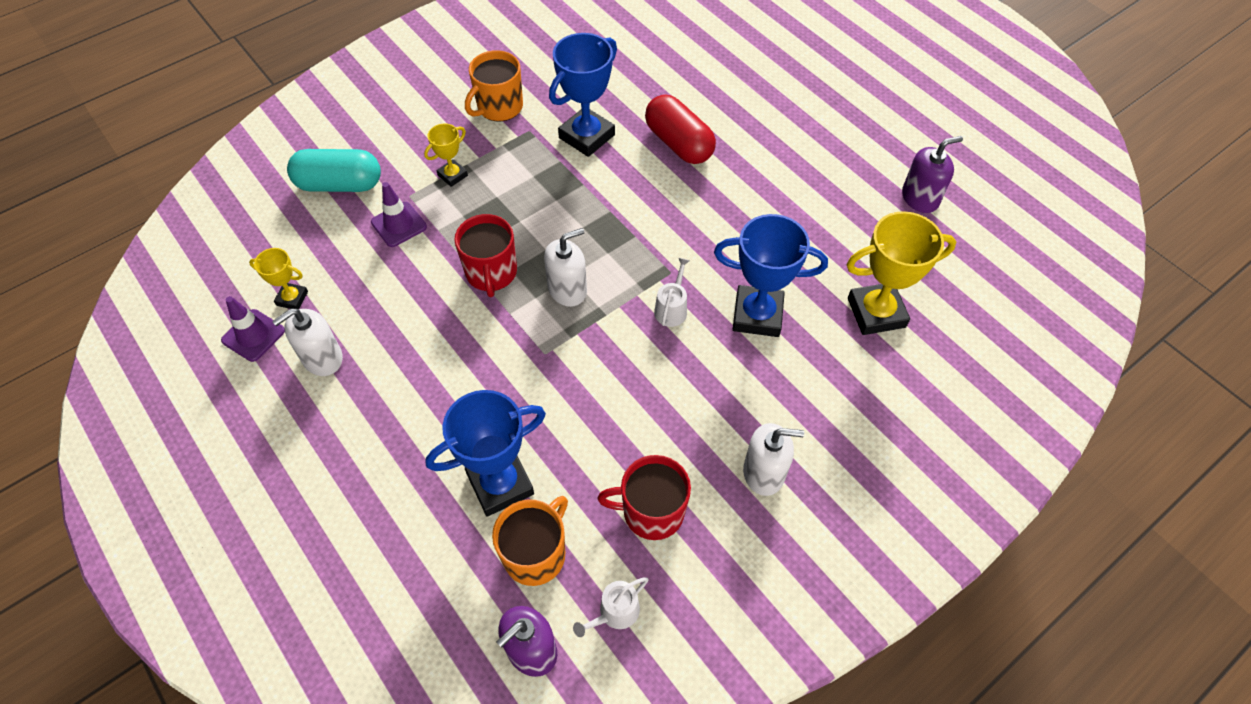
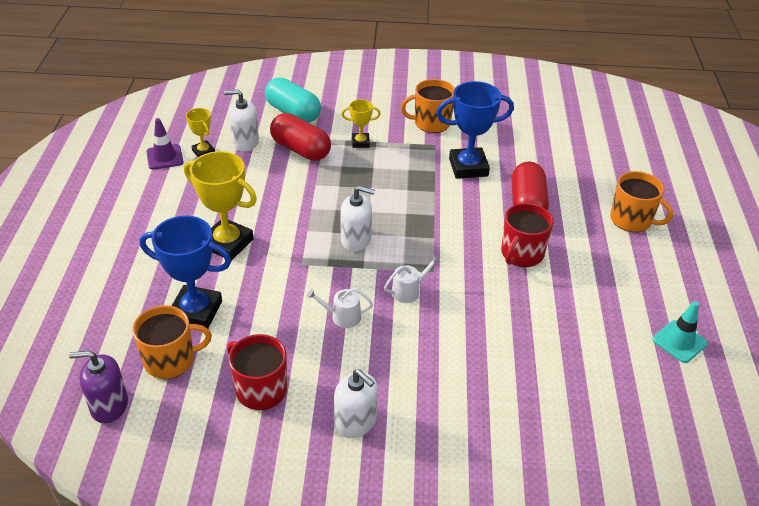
camera: 40 degrees right, 15 degrees down
(322, 358) = (183, 188): white soap dispenser -> white soap dispenser (245, 142)
(399, 224) = (300, 149): purple traffic cone -> red capsule
(491, 273) = (322, 204): red mug -> red mug (521, 254)
(615, 613) = (174, 424): white watering can -> white watering can (342, 317)
(757, 315) = (462, 332): blue trophy -> none
(777, 101) = (632, 220): none -> orange mug
(876, 312) = (554, 388): yellow trophy -> yellow trophy (227, 243)
(920, 198) = (679, 341): purple soap dispenser -> turquoise traffic cone

